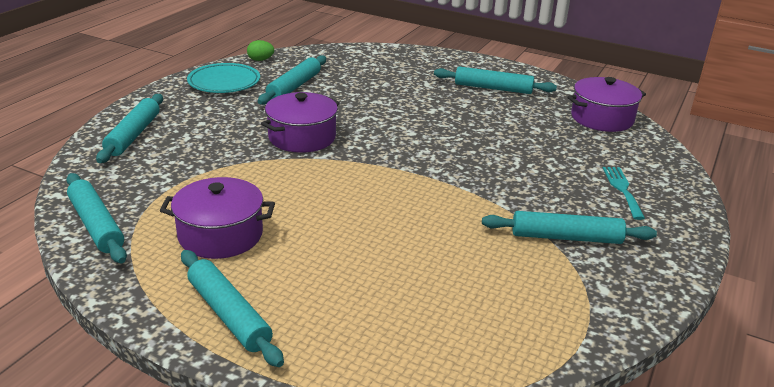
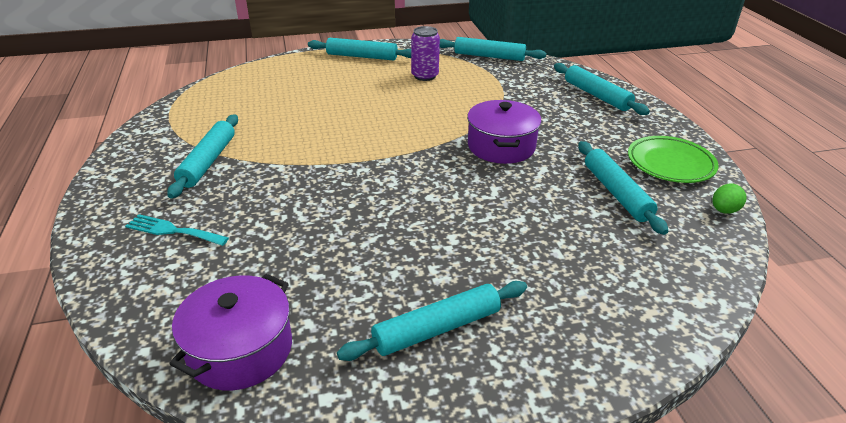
camera: 140 degrees right, 5 degrees up
(220, 235) = (425, 76): purple pot -> purple can
(224, 82) = (670, 164): turquoise plate -> green plate
(566, 237) = (208, 162): turquoise rolling pin -> turquoise rolling pin turned 45 degrees counterclockwise
(622, 190) = (173, 231): turquoise fork -> turquoise fork turned 150 degrees clockwise

